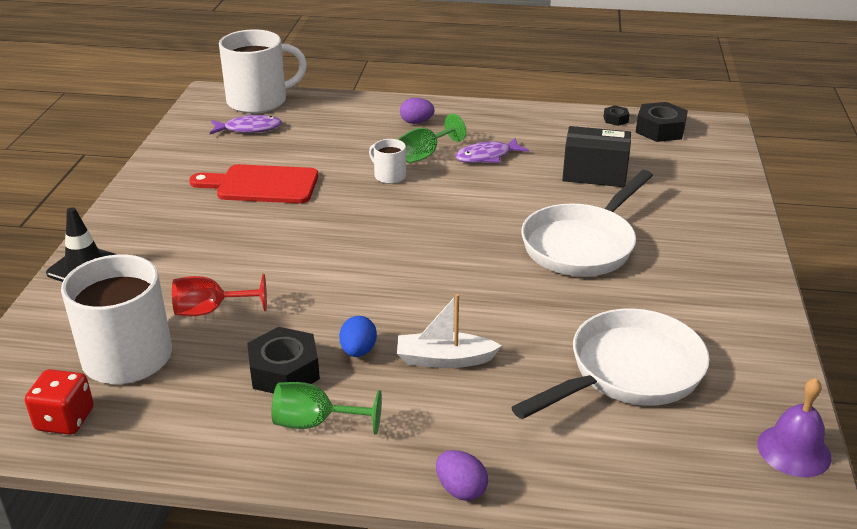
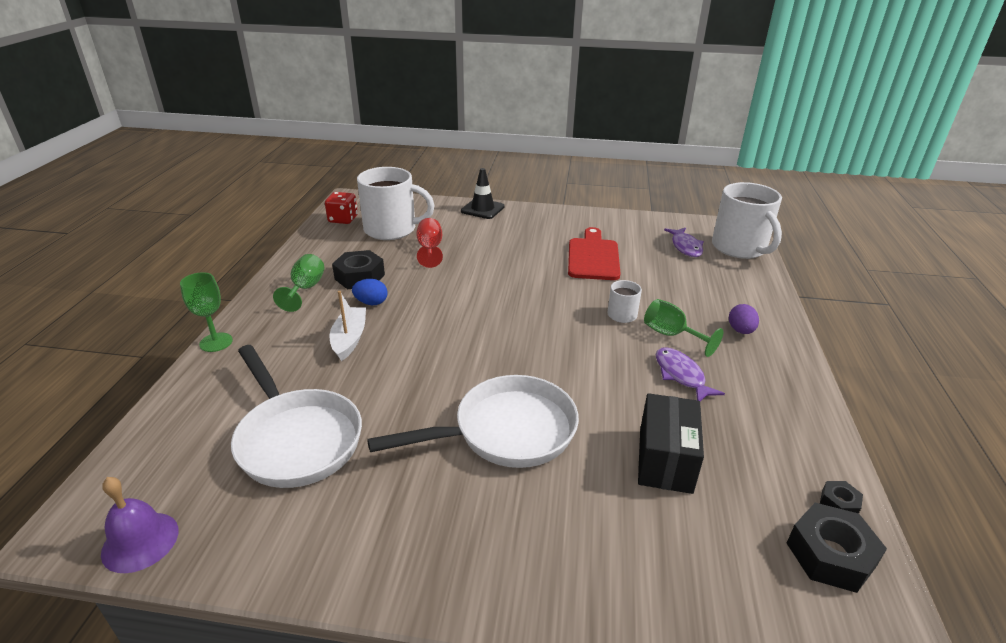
camera: 90 degrees right, 0 degrees up
(461, 489) = (216, 342): purple egg -> green goblet
(582, 245) = (506, 431): white pan -> white pan turned 120 degrees clockwise

